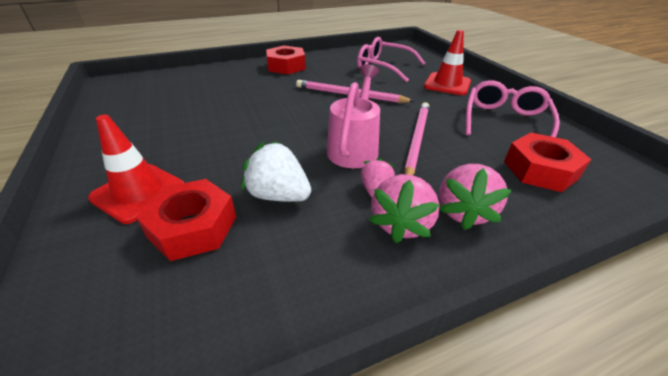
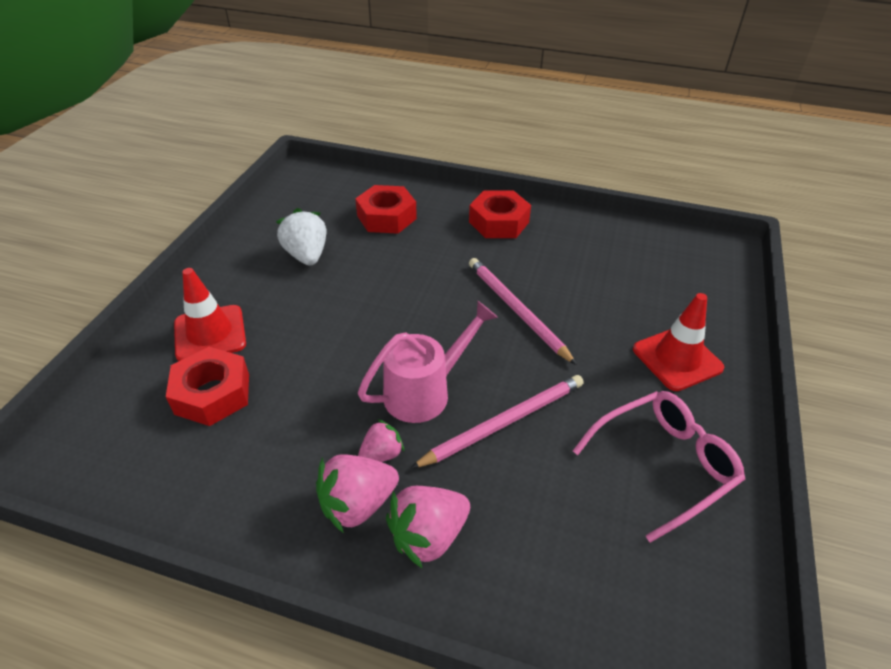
camera: 40 degrees right, 5 degrees up
(278, 195) = (298, 404): white strawberry -> white strawberry (306, 255)
(384, 67) = (627, 281): pink glasses -> none
(540, 170) = (591, 556): red nut -> red nut (386, 217)

